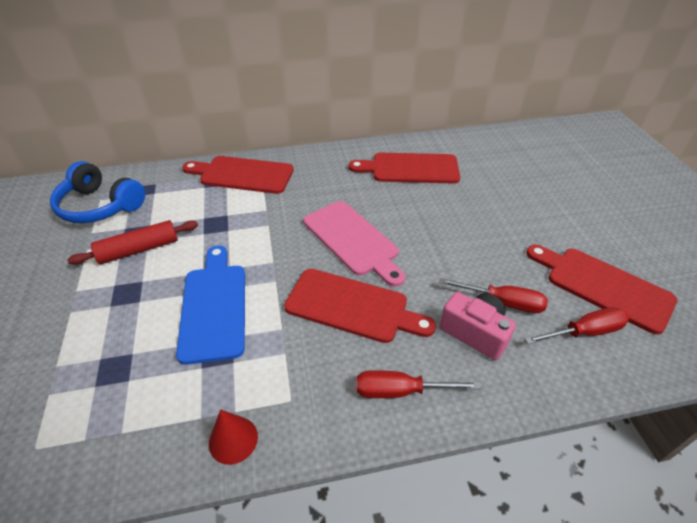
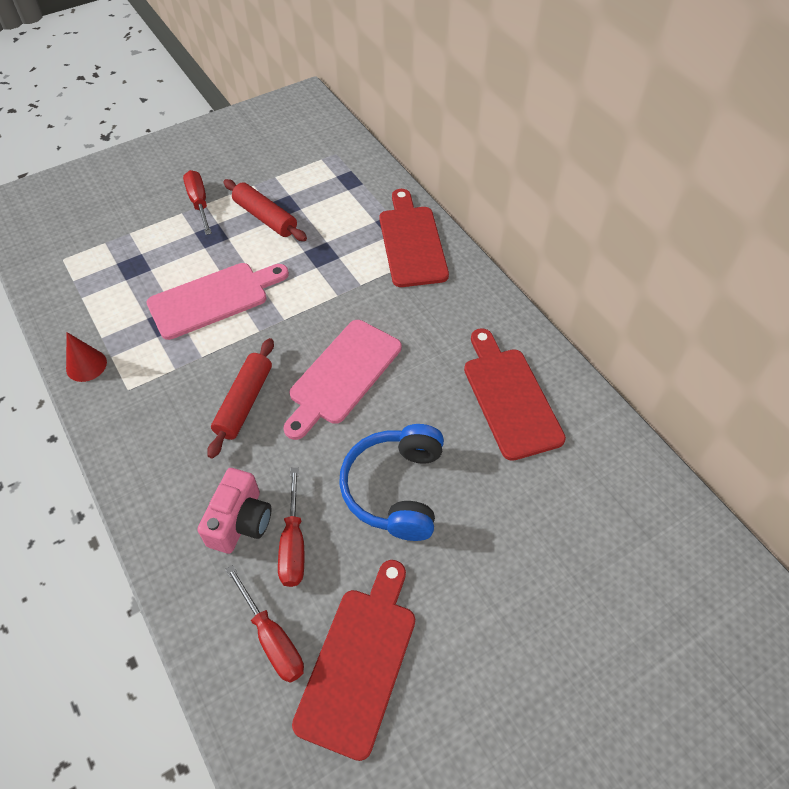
camera: 70 degrees right, 10 degrees up
(100, 206) = (312, 164): blue headphones -> blue headphones (395, 489)
(214, 307) = (213, 299): blue cutting board -> pink cutting board
(352, 306) = (244, 402): red cutting board -> red rolling pin
(400, 391) = (153, 468): red screwdriver -> red screwdriver (199, 203)

